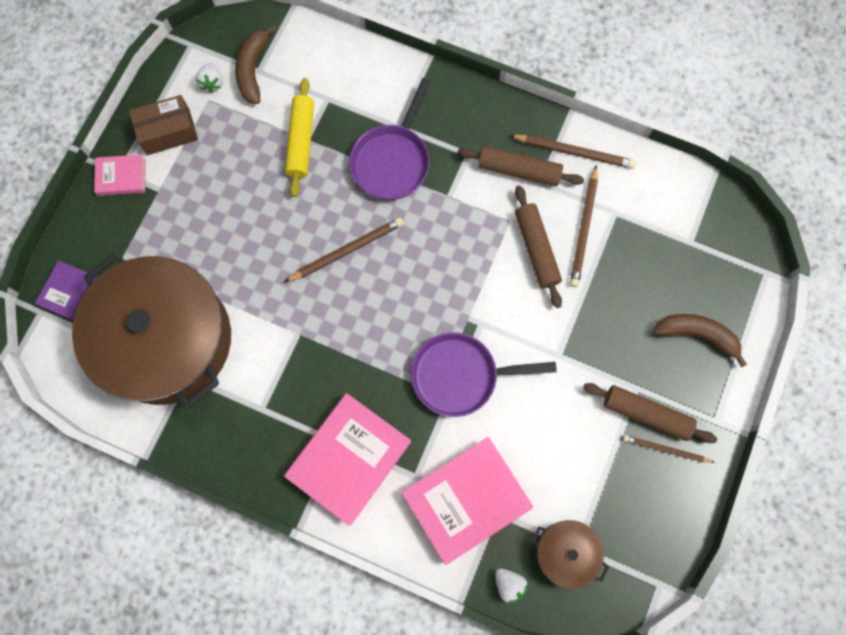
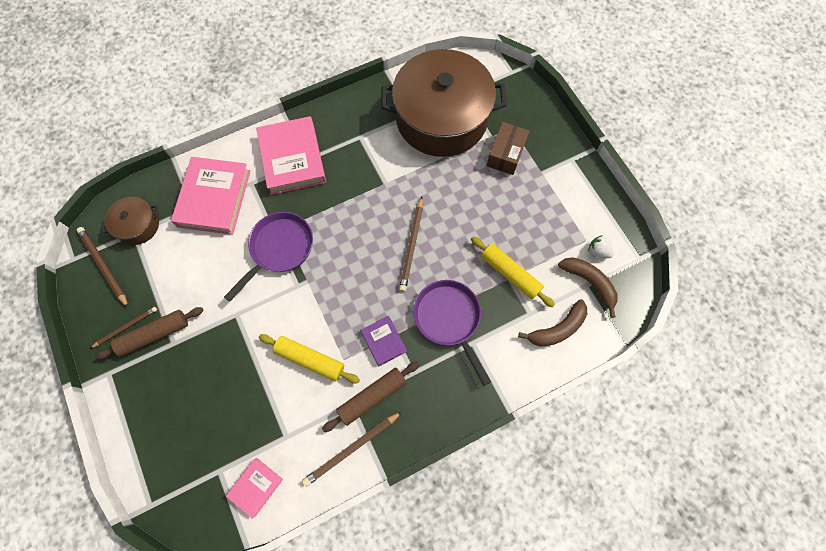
camera: 130 degrees right, 5 degrees down
(67, 291) = (513, 90): purple book -> purple book (384, 341)
(121, 177) = (567, 158): pink book -> pink book (256, 487)
(168, 131) = (579, 202): brown box -> brown box (505, 154)
(509, 584) = (155, 185): white strawberry -> none
(536, 249) = (310, 360): brown rolling pin -> yellow rolling pin
(584, 229) = (294, 404): brown pencil -> brown pencil (104, 266)
(697, 335) = (162, 413): brown banana -> brown banana (557, 329)

